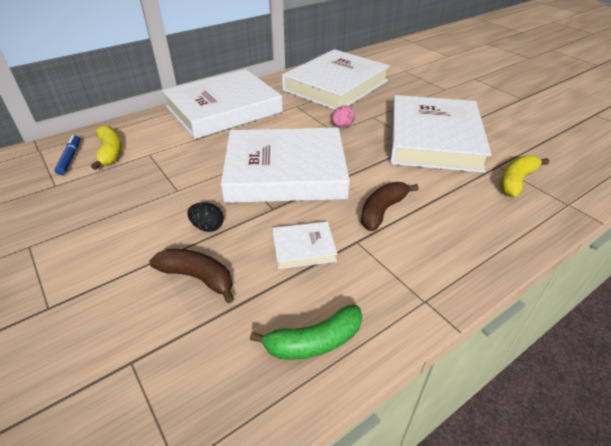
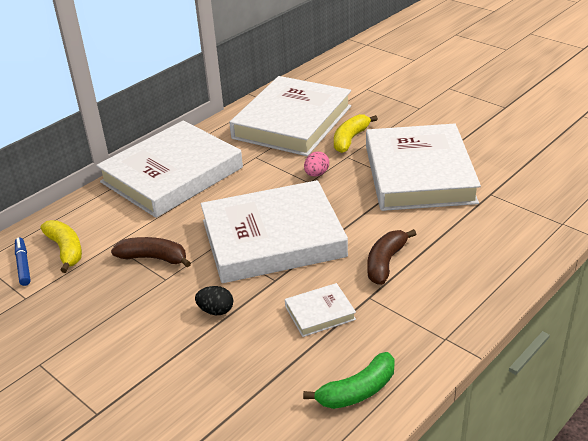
camera: 10 degrees left, 5 degrees down
(198, 277) = (228, 359): brown banana -> brown banana (154, 258)
(516, 181) = (510, 207): yellow banana -> yellow banana (350, 139)

